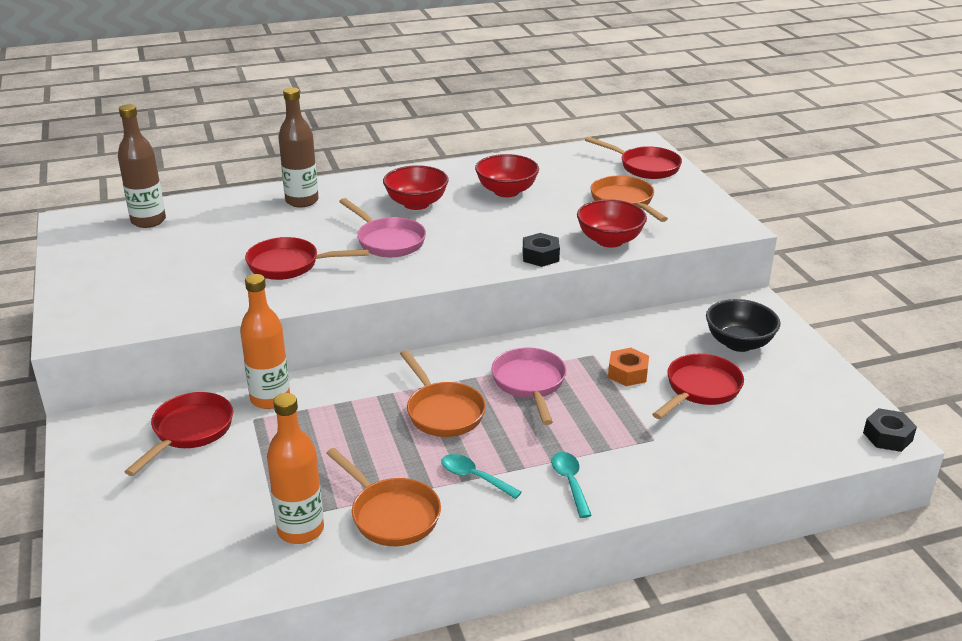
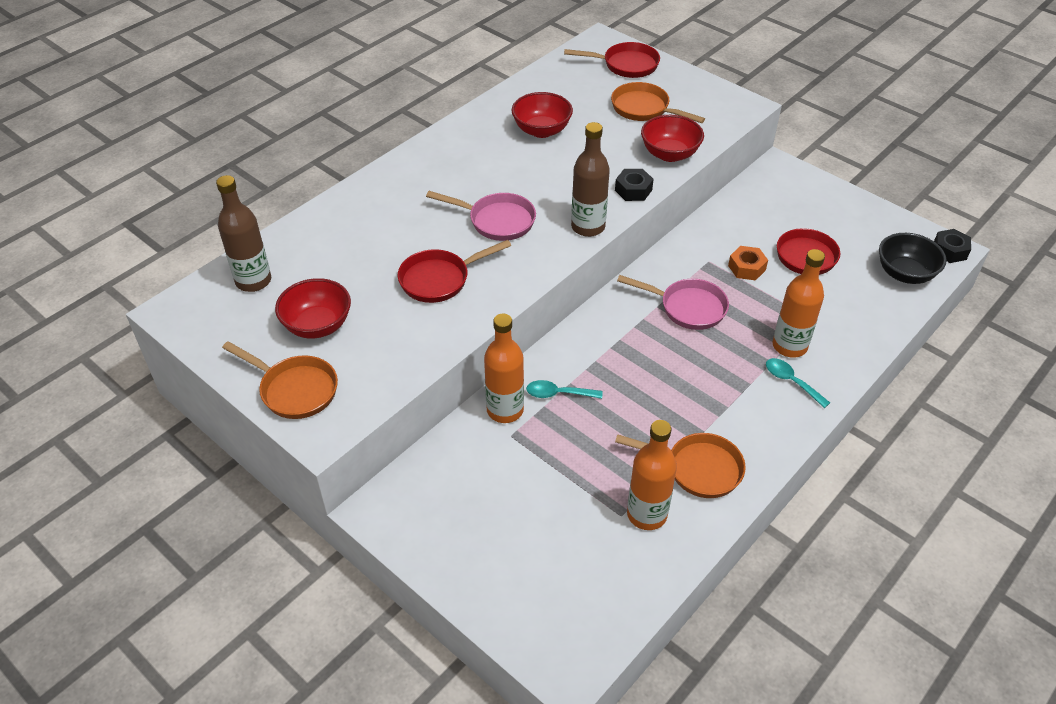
camera: 30 degrees left, 15 degrees up
(189, 431) = (471, 471): red pan -> none
(302, 201) = (375, 204): brown bottle -> brown bottle (588, 227)
(416, 204) = (480, 171): red bowl -> red bowl (317, 325)
(443, 412) = (649, 361): orange pan -> orange pan (294, 390)
(474, 477) = (724, 408): turquoise spoon -> turquoise spoon (558, 394)
(529, 384) = (687, 307): pink pan -> pink pan turned 150 degrees clockwise
(601, 452) = (789, 346): none -> orange bottle
(738, 343) = (797, 208): black bowl -> black bowl (905, 274)

